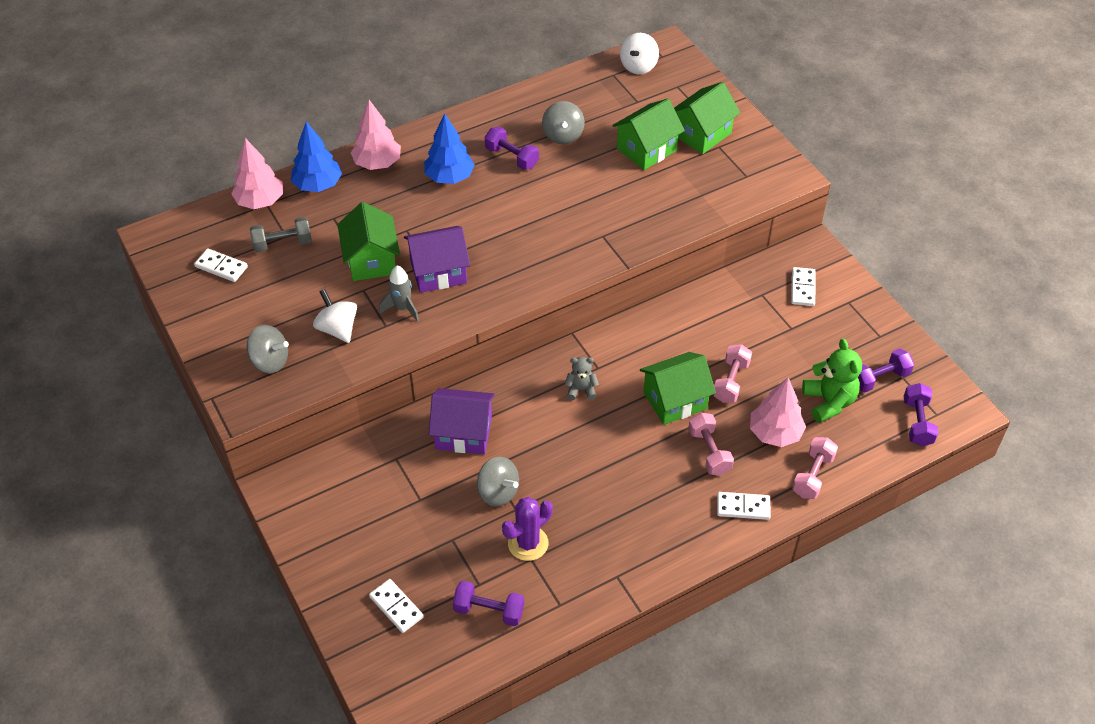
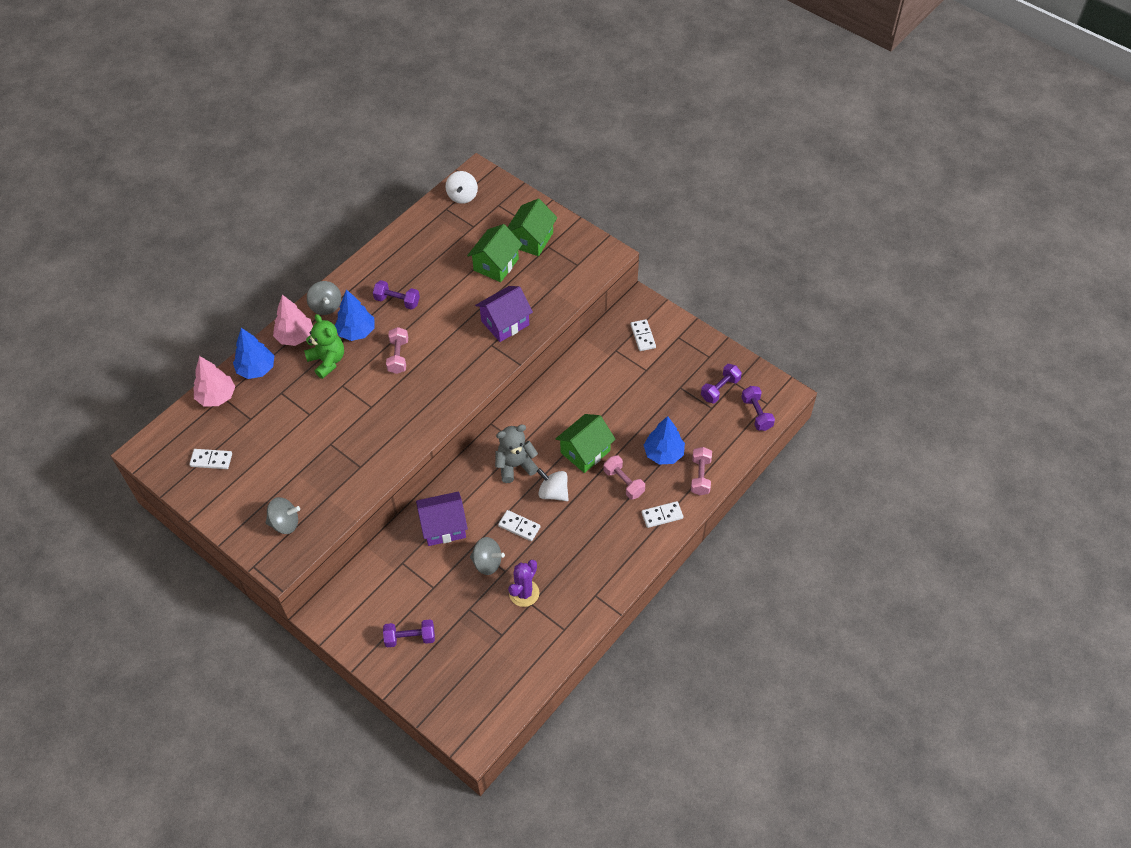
camera: 20 degrees left, 5 degrees up
(283, 244) = (251, 426): grey dumbbell -> none
(337, 329) = (325, 481): white spinning top -> white spinning top (553, 492)
(371, 260) = (326, 418): green house -> none
(396, 607) = (450, 672): white domino -> white domino (519, 526)
(402, 308) = (367, 449): grey rocket -> none
(438, 272) = (381, 411): purple house -> purple house (505, 323)
(489, 610) = (516, 651): purple dumbbell -> purple dumbbell (410, 638)
(563, 135) = (428, 271): grey spinning top -> grey spinning top (326, 306)
(581, 390) = (515, 465): grey teddy bear -> grey teddy bear, size x1.70
(731, 382) = (619, 425): pink dumbbell -> pink dumbbell (398, 356)
(775, 433) = (663, 454): pink tree -> blue tree
(829, 402) = (692, 418): green teddy bear -> green teddy bear (327, 361)

